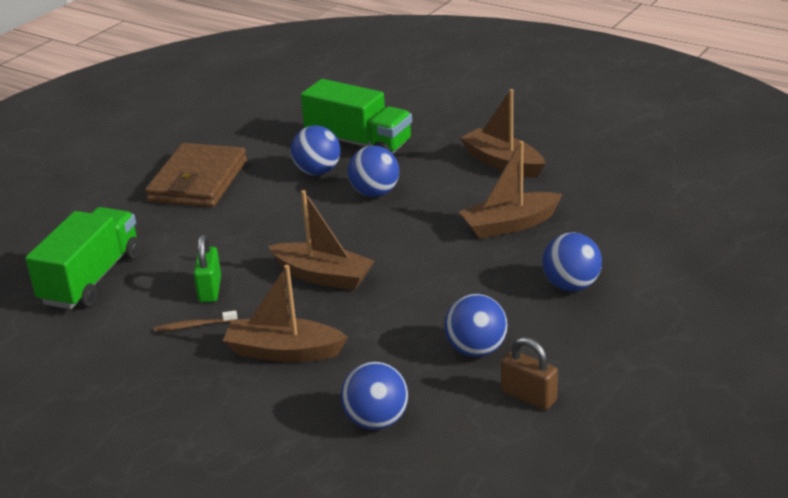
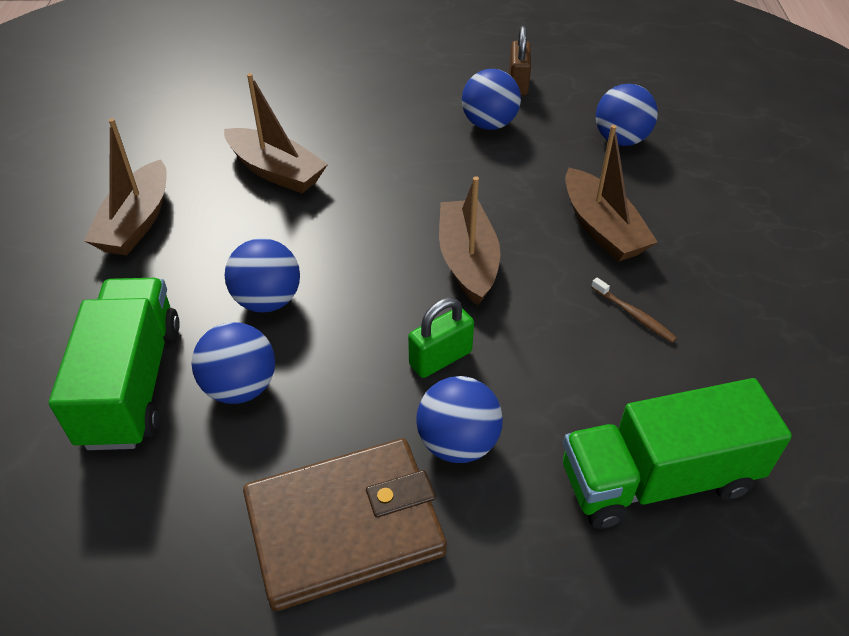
camera: 125 degrees left, 15 degrees up
(210, 289) = (569, 340): green padlock -> green padlock (440, 358)
(571, 286) = (356, 106): blue ball -> blue ball (458, 443)

